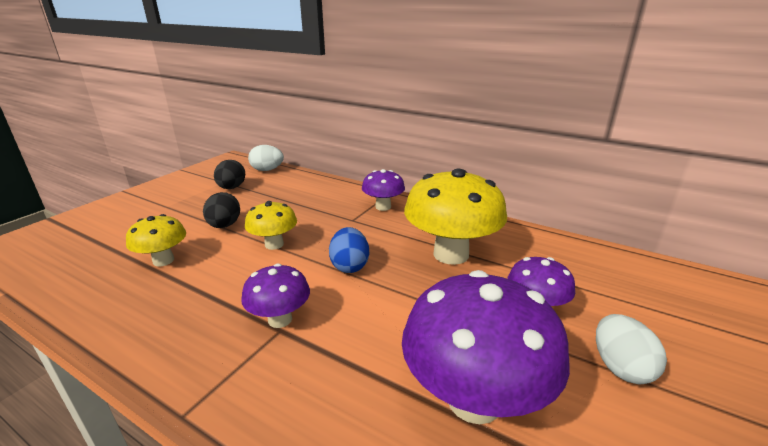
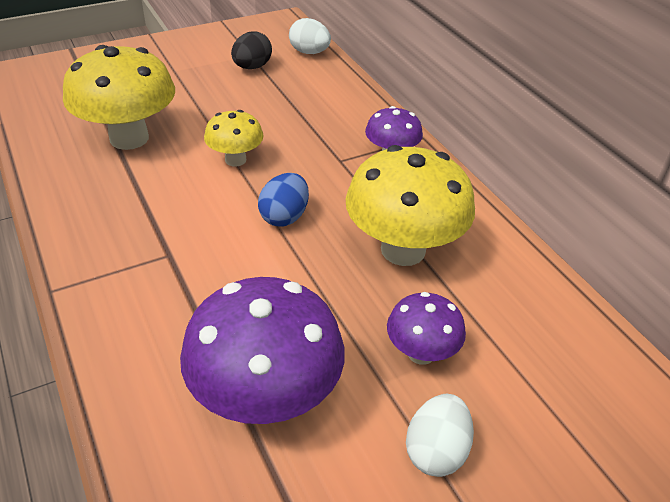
camera: 30 degrees right, 15 degrees up
(163, 260) = (129, 138): yellow mushroom -> yellow mushroom, size x1.86
(224, 225) = (208, 117): black egg -> none
(280, 319) = (176, 244): purple mushroom -> none

